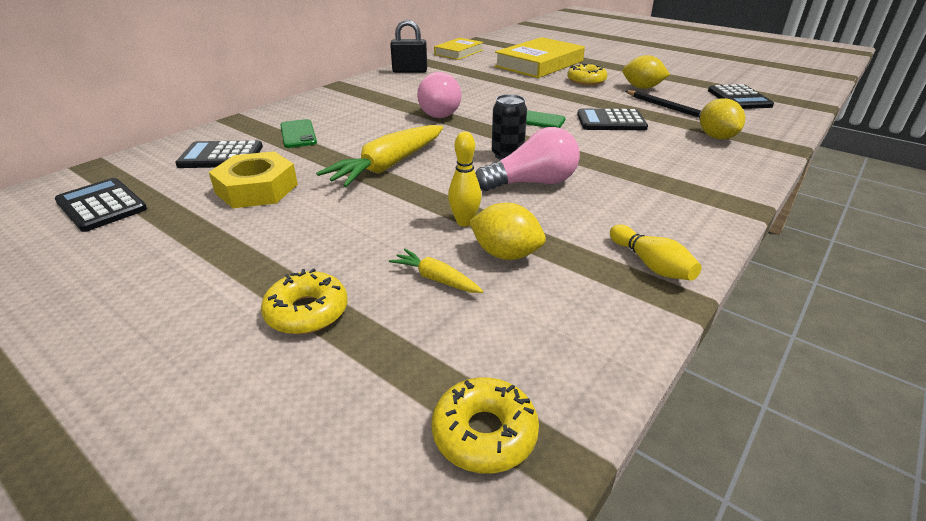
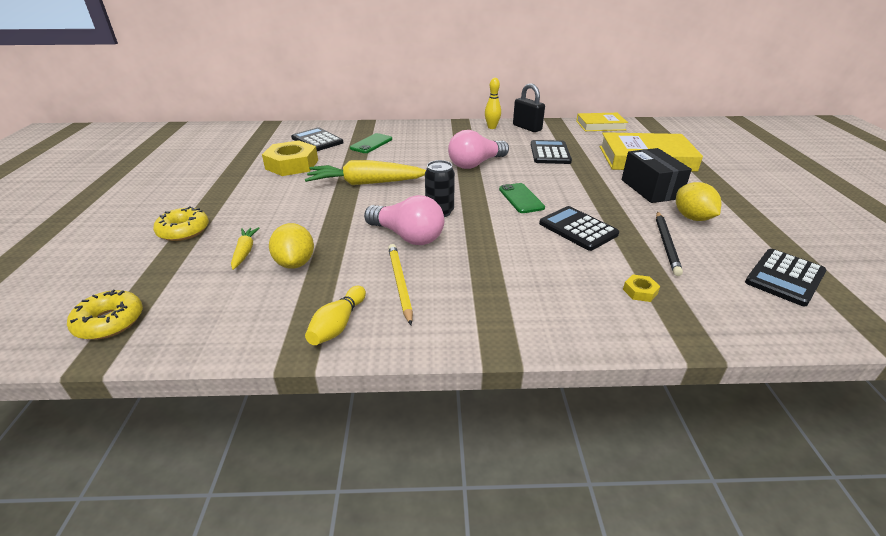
camera: 50 degrees right, 0 degrees up
(101, 205) = (236, 144): black calculator -> black calculator (550, 153)
(464, 222) = (321, 234): yellow bowling pin -> yellow bowling pin (492, 127)
(586, 81) = (650, 189): yellow donut -> black box
(611, 213) = (399, 283): none -> yellow pencil
(716, 137) = (640, 291): yellow lemon -> yellow nut

